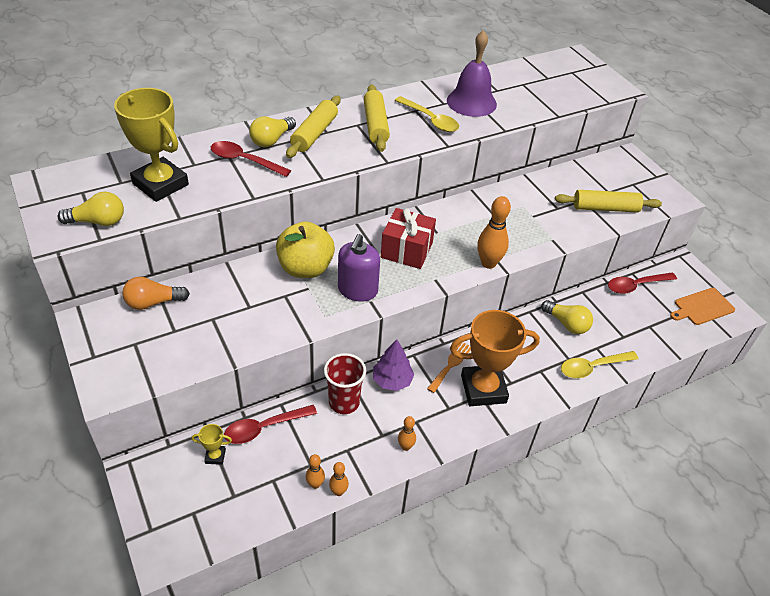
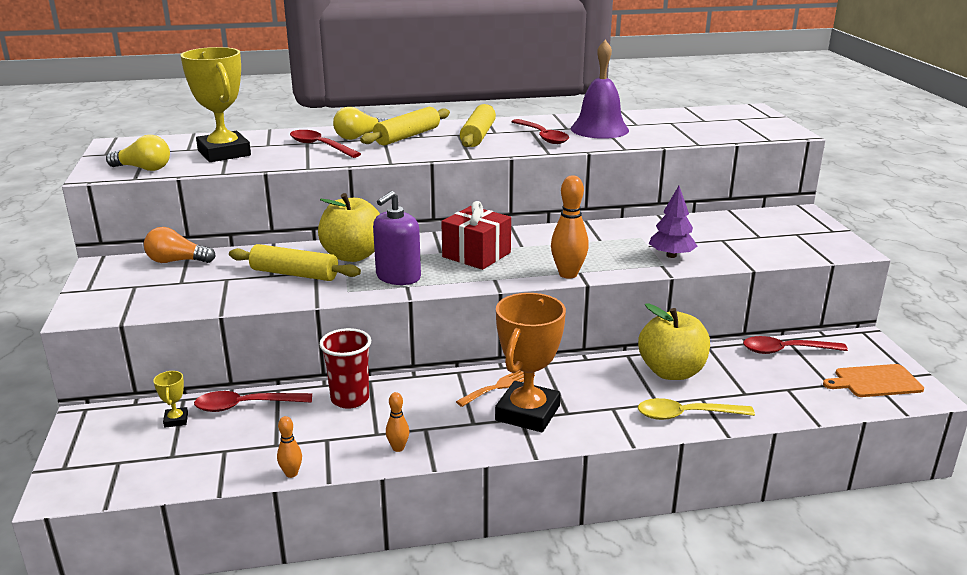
camera: 20 degrees right, 20 degrees down
(215, 456) = (176, 420): yellow trophy -> yellow trophy turned 60 degrees clockwise
(315, 484) = (269, 462): orange bowling pin -> none
(392, 380) = (419, 389): purple tree -> purple tree (671, 255)
(430, 120) = (542, 137): yellow spoon -> red spoon
(483, 389) = (527, 413): orange trophy -> orange trophy turned 75 degrees counterclockwise
(567, 324) = (671, 372): yellow light bulb -> yellow apple
(605, 208) = (747, 248): yellow rolling pin -> yellow rolling pin (295, 274)

